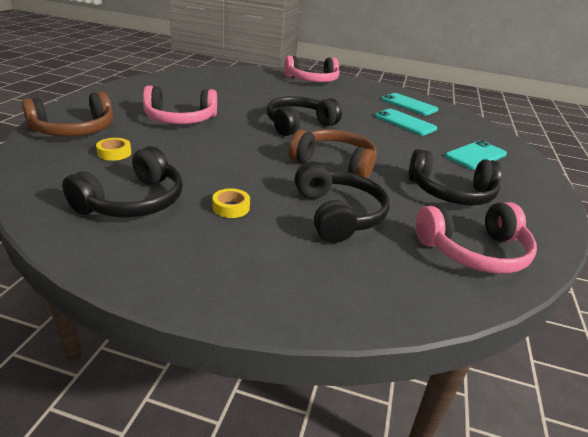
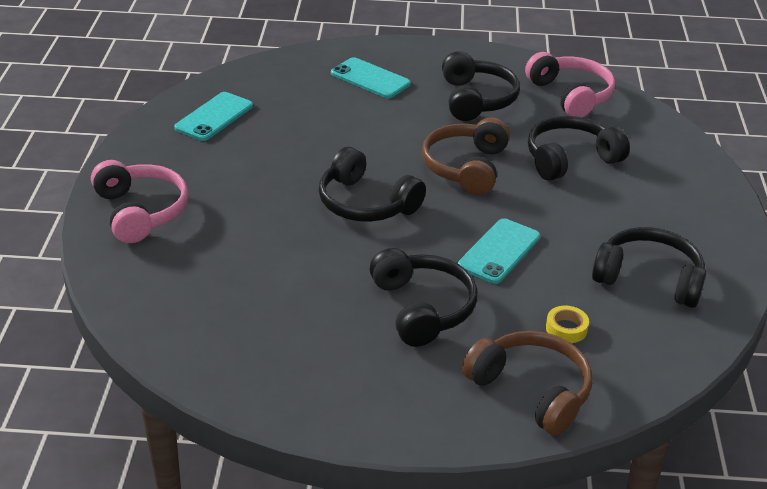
camera: 100 degrees left, 5 degrees up
(180, 119) = (423, 308): pink headphones -> black headphones
(231, 207) = (609, 218): yellow tape -> none
(405, 122) = (294, 121): turquoise phone -> turquoise phone (499, 251)

